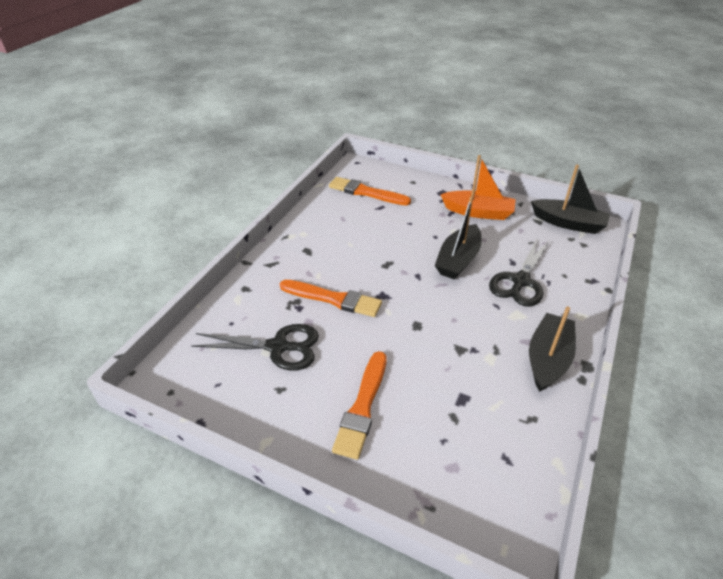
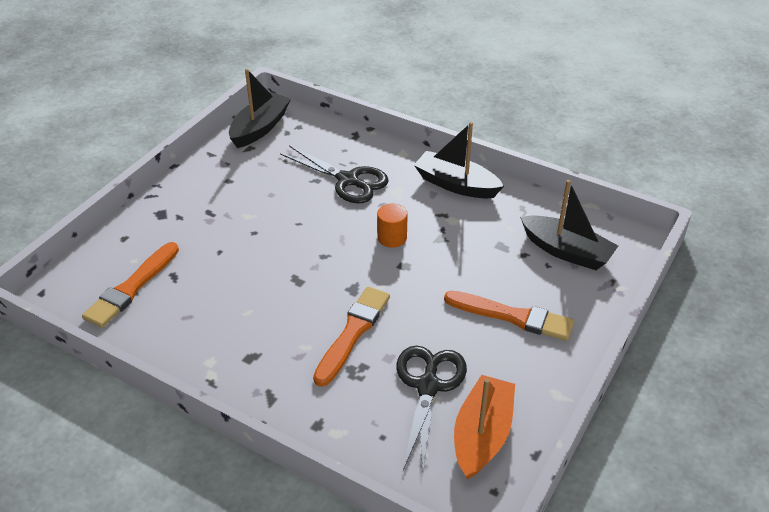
camera: 85 degrees left, 0 degrees up
(451, 315) = (392, 238): none -> orange cylinder
(458, 260) = (303, 219): black boat -> black boat (566, 251)
(478, 212) = (216, 189): orange boat -> orange boat (482, 435)

